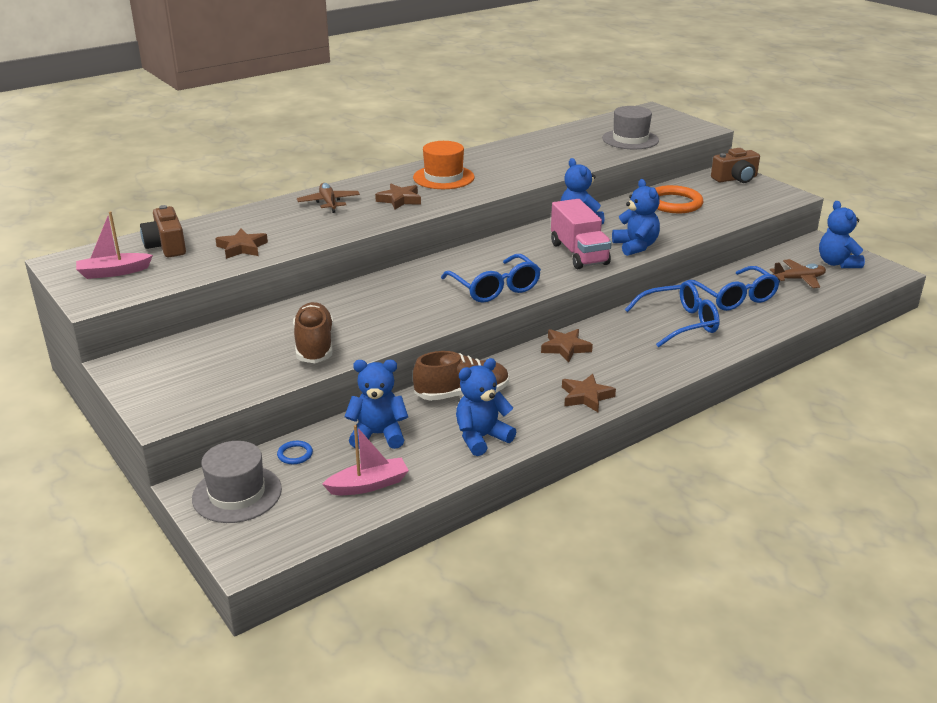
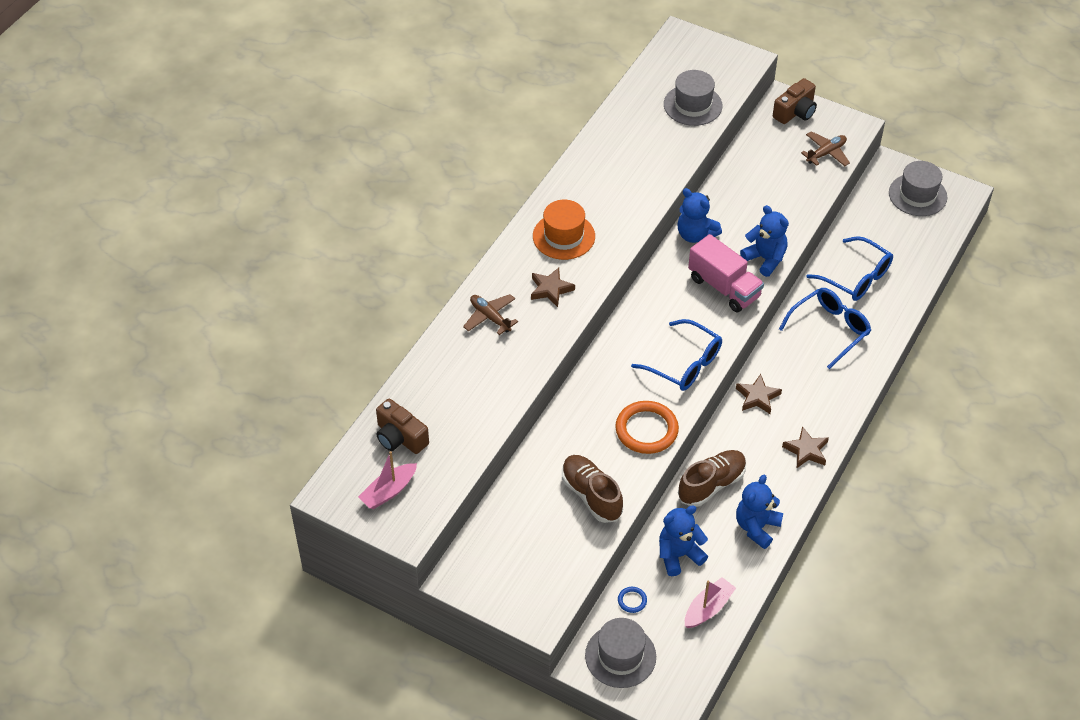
camera: 25 degrees left, 20 degrees up
(242, 248) = (469, 415): brown star -> none
(674, 203) = (762, 175): orange ring -> orange ring (646, 430)
(799, 279) = (896, 231): brown plane -> brown plane (826, 153)
(837, 263) = (917, 195): blue teddy bear -> grey hat

